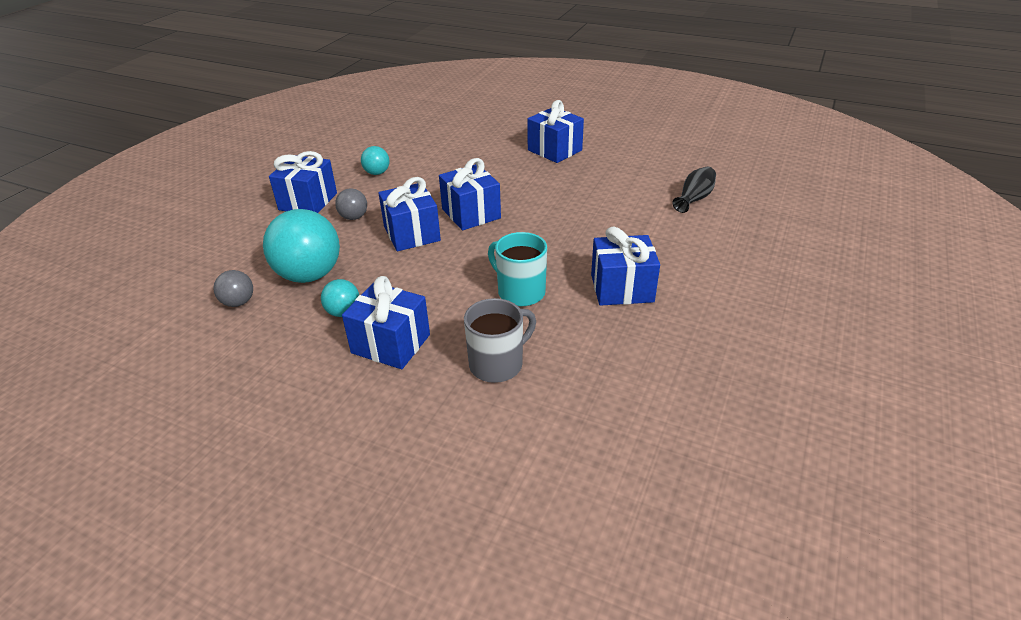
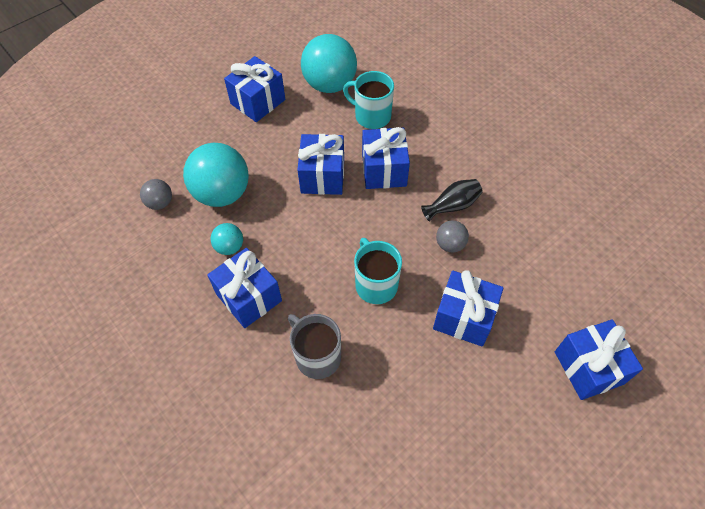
camera: 25 degrees right, 20 degrees up
(354, 217) = (285, 136): grey ball -> grey ball (450, 244)
(377, 173) = (330, 85): turquoise ball -> turquoise ball, size x2.05
(433, 183) = (371, 116): none -> turquoise mug
(497, 364) = (317, 356): grey mug -> grey mug turned 120 degrees counterclockwise
(554, 150) = (505, 111): blue gift -> blue gift (588, 367)
(694, 199) = (602, 231): black vase -> black vase (452, 206)

